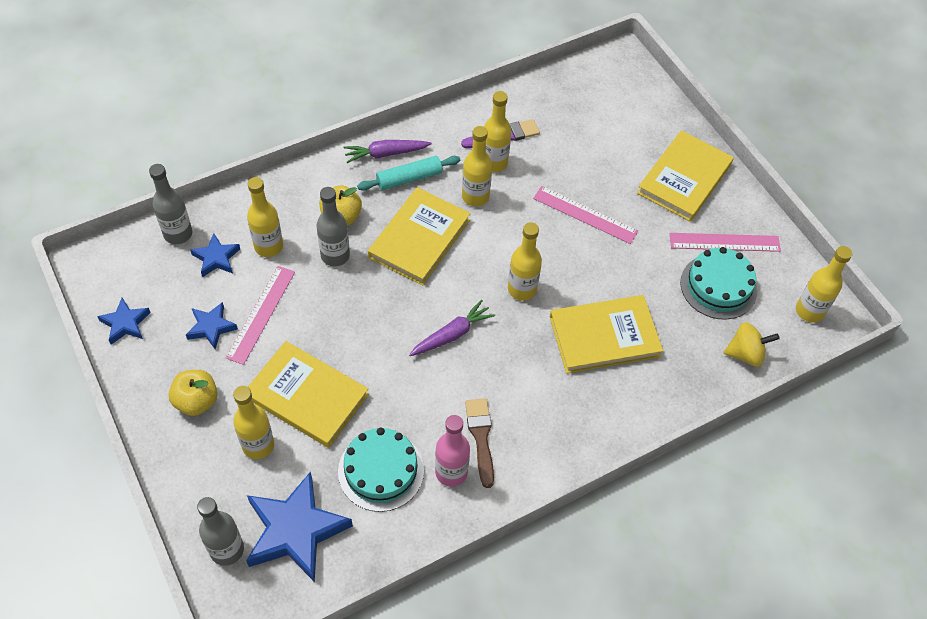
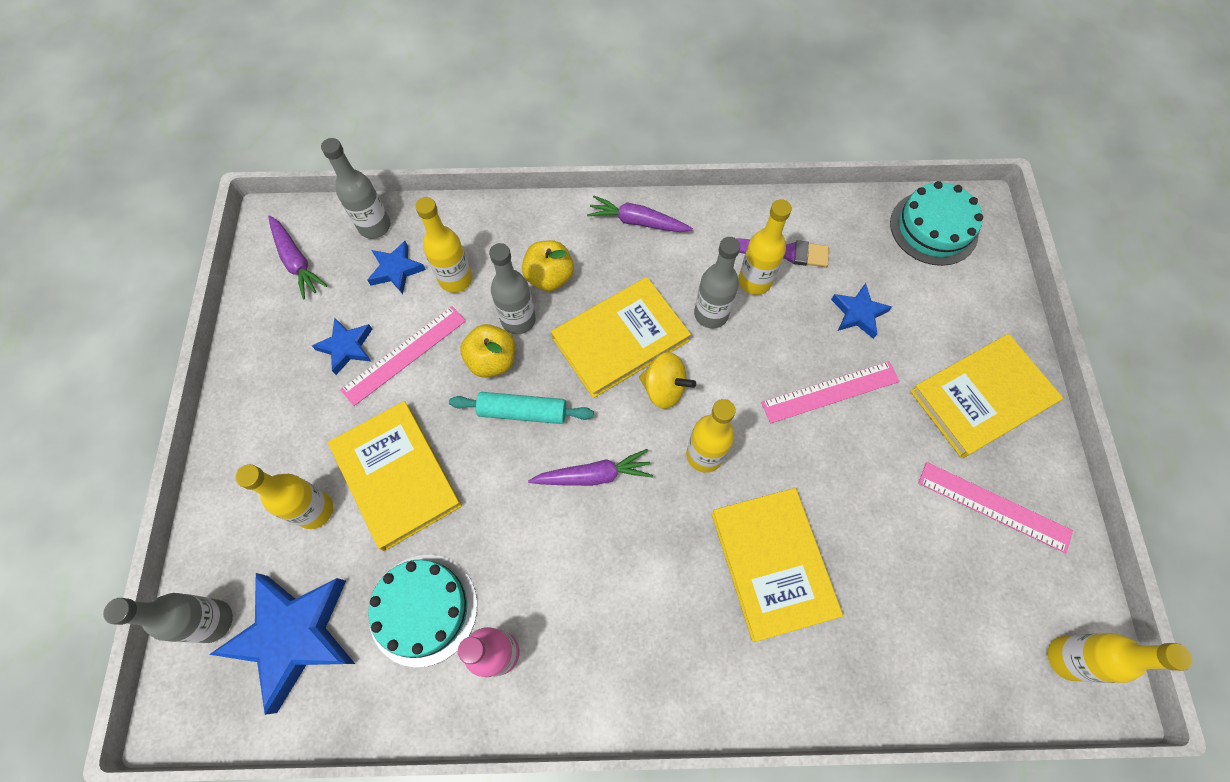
camera: 30 degrees right, 10 degrees up
(125, 323) = (268, 305): blue star -> blue star (858, 313)
(128, 283) = (296, 261): none -> purple carrot
(196, 401) = (284, 427): yellow apple -> yellow apple (492, 360)
(409, 178) = (647, 261): turquoise rolling pin -> turquoise rolling pin (523, 411)
(475, 196) = (711, 314): yellow bottle -> grey bottle
(481, 437) = (556, 624): brown brush -> none
(585, 215) = (830, 392): pink ruler -> pink ruler turned 75 degrees counterclockwise
(604, 336) = (773, 563): yellow book -> yellow book turned 60 degrees clockwise
(718, 286) = (955, 564): turquoise cake -> turquoise cake (933, 228)
(745, 354) = (946, 677): yellow spinning top -> yellow spinning top (664, 389)

